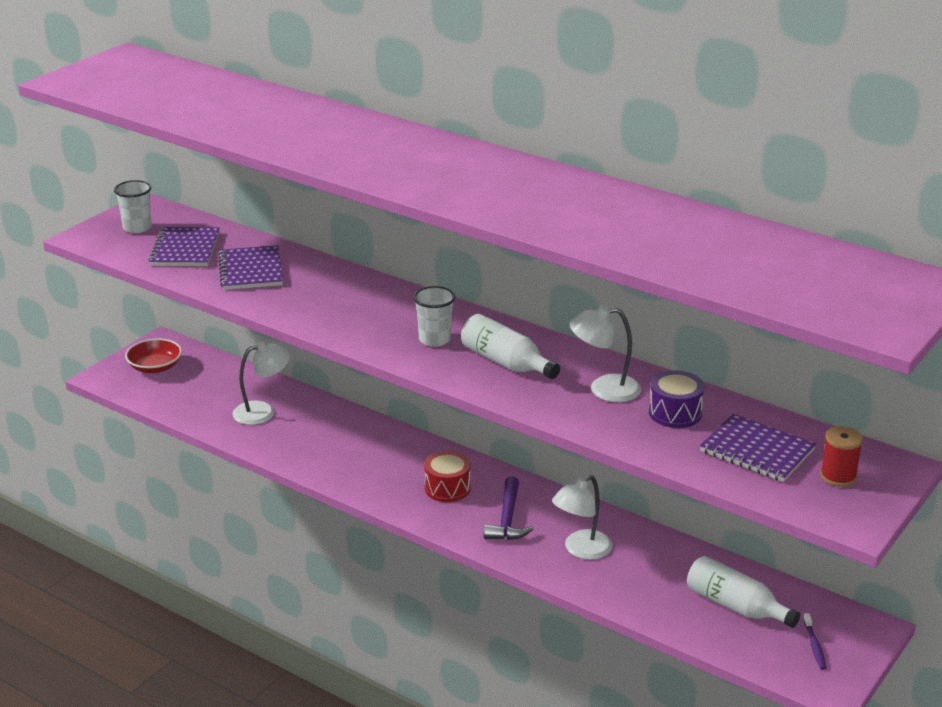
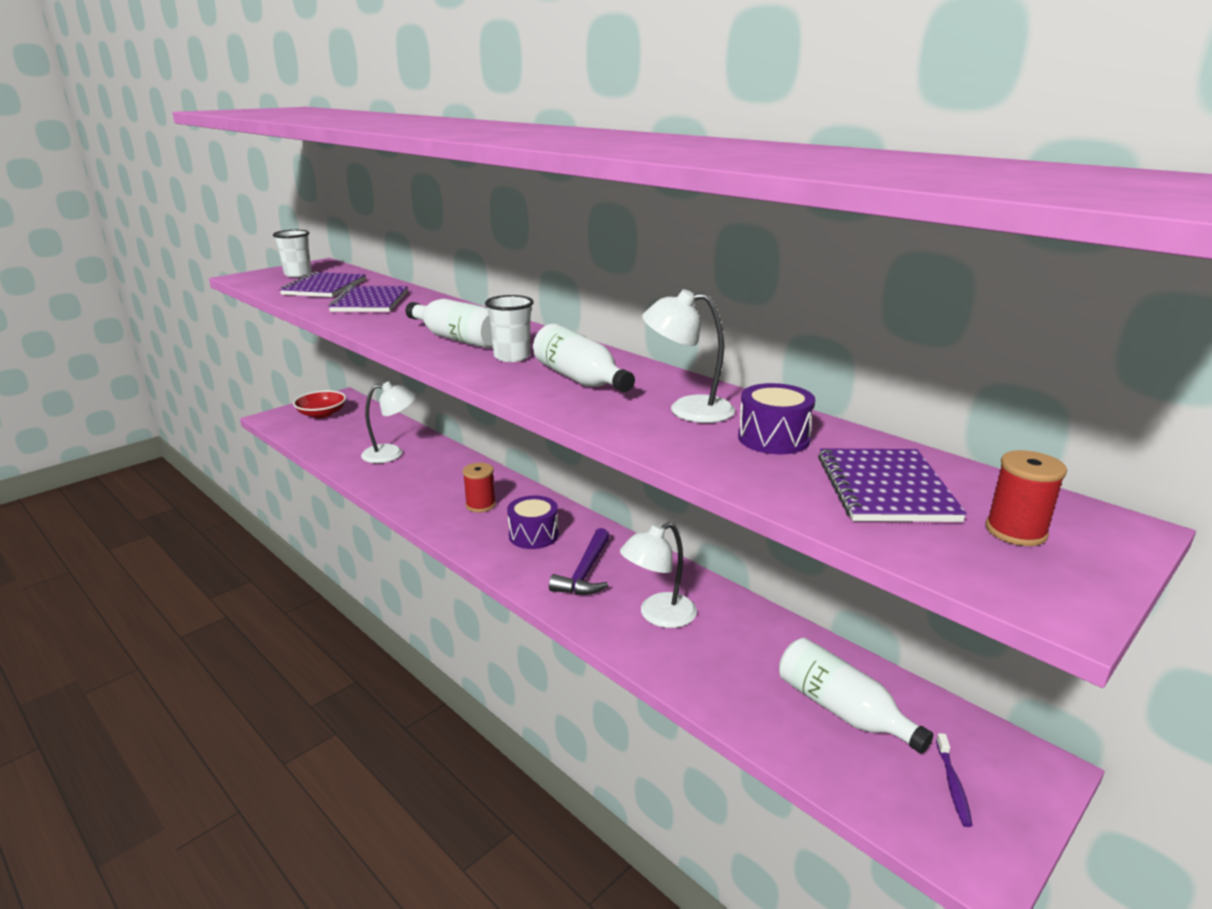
camera: 10 degrees right, 5 degrees down
(372, 319) = (457, 339): none -> white bottle
(383, 462) = (480, 505): none -> red spool
(447, 488) = (533, 535): red drum -> purple drum
(757, 451) = (885, 488): purple notebook -> purple notebook turned 45 degrees clockwise

